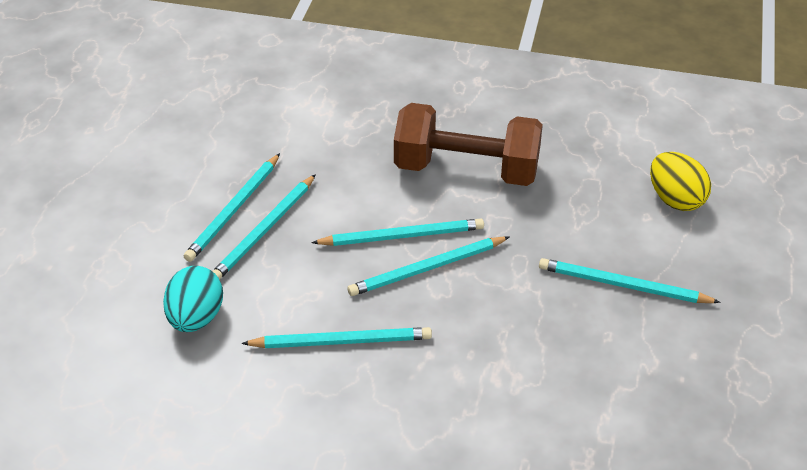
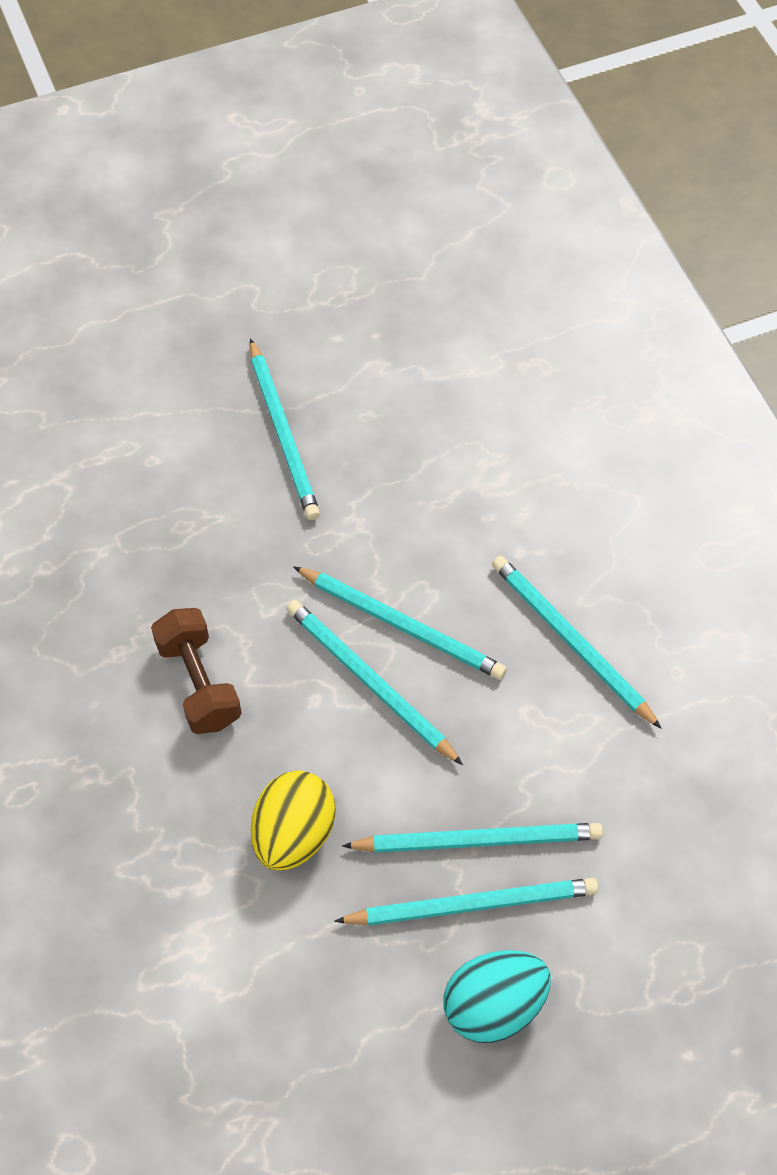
camera: 125 degrees left, 15 degrees up
(196, 318) = (663, 810): turquoise egg -> turquoise egg (494, 1007)
(466, 170) = (198, 683): brown dumbbell -> brown dumbbell, size x0.57
(675, 199) = (101, 446): yellow egg -> yellow egg (293, 835)

